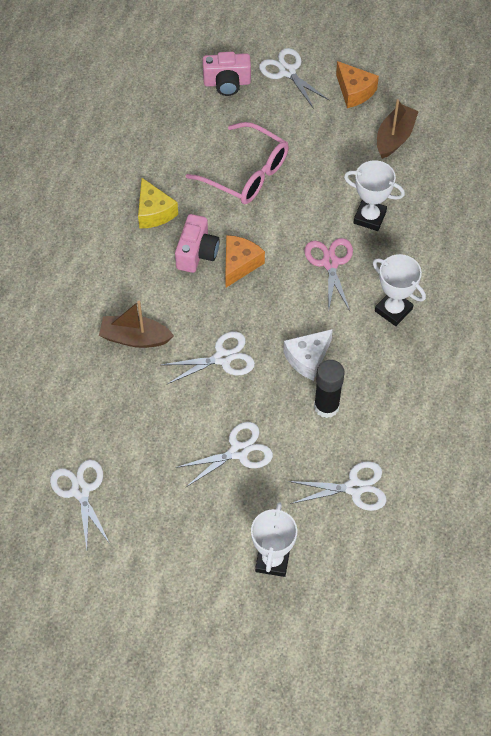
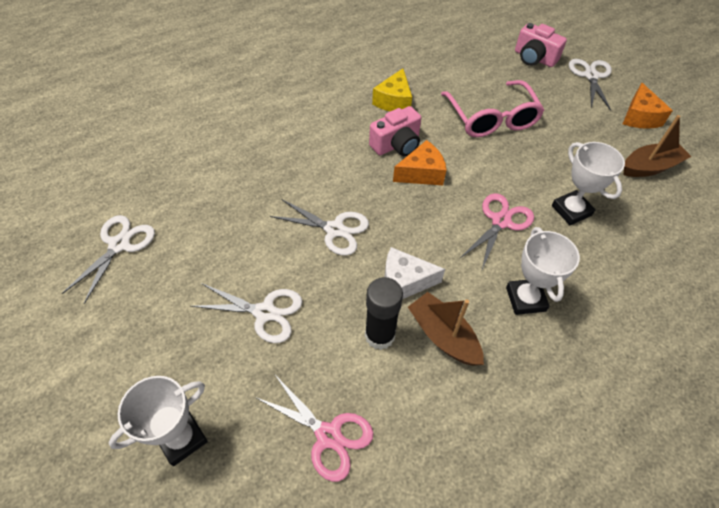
camera: 40 degrees right, 5 degrees down
(135, 338) = (286, 169): brown boat -> brown boat (443, 336)
(354, 488) = (328, 435): white scissors -> pink scissors

